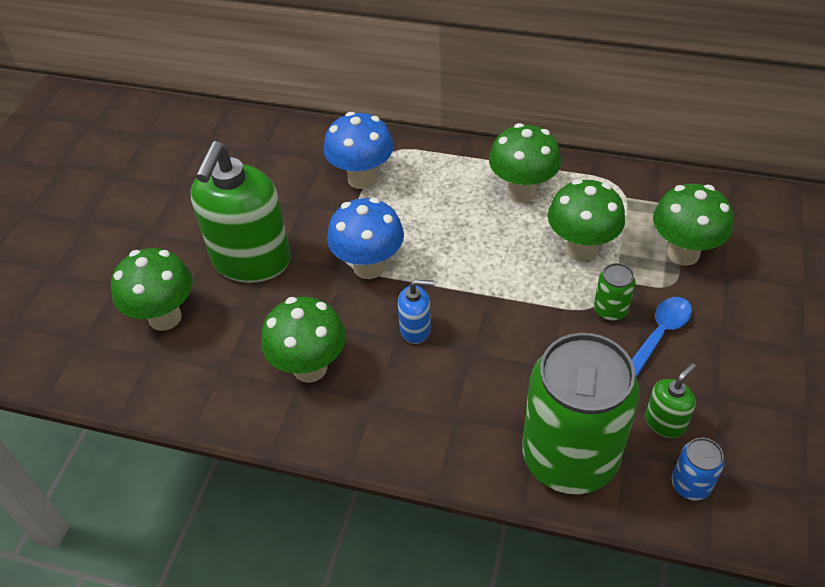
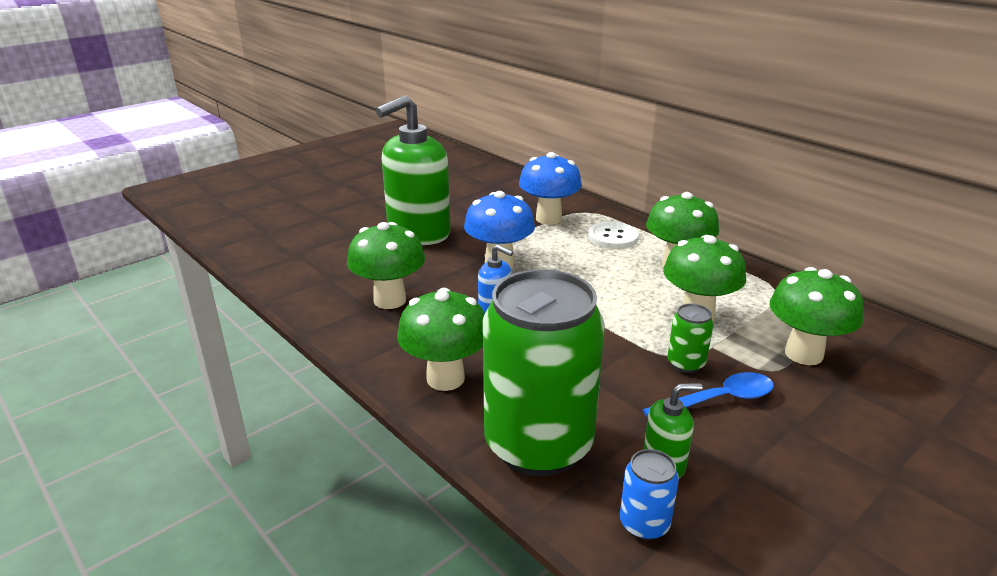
camera: 30 degrees right, 20 degrees down
(165, 317) = (328, 240): green mushroom -> green mushroom (445, 378)
(441, 178) = (613, 237): none -> white button

